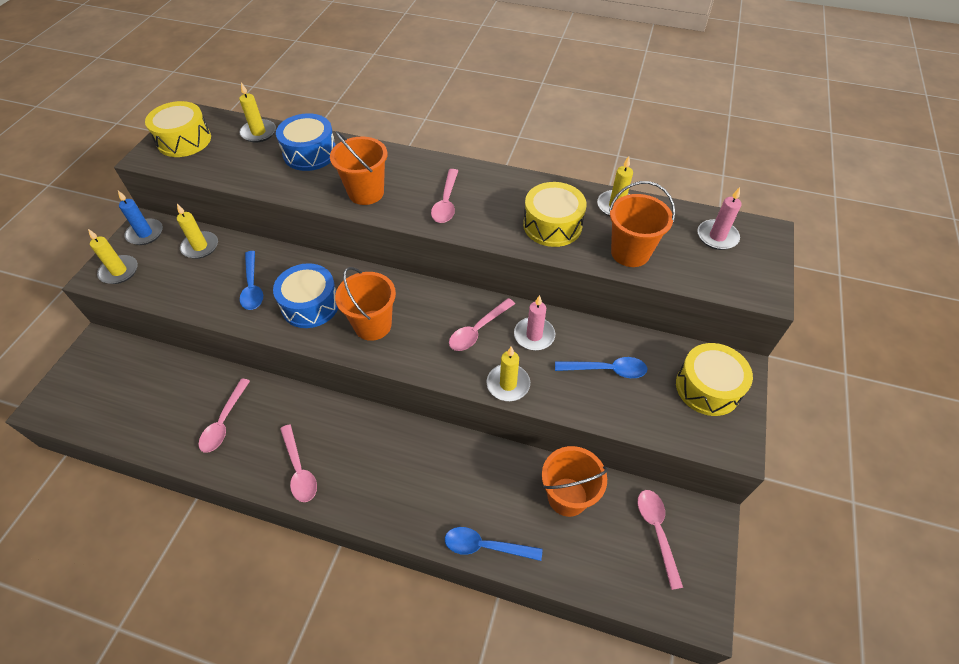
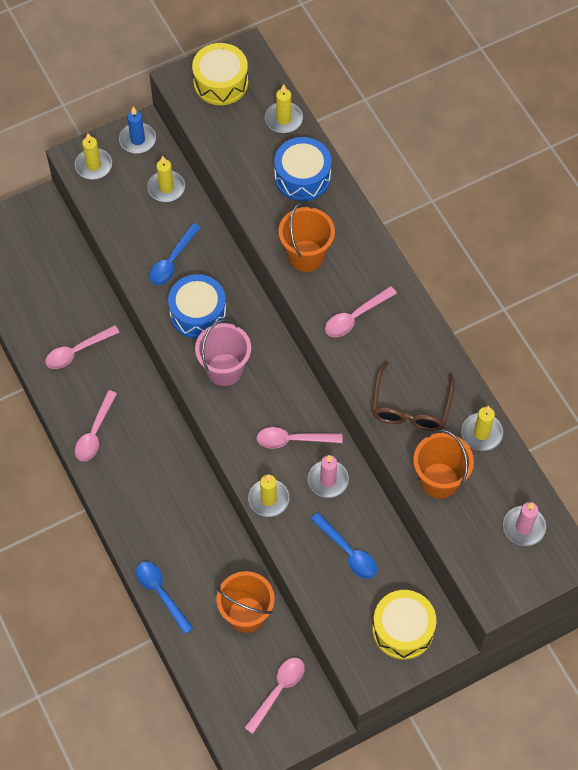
camera: 45 degrees right, 10 degrees up
(373, 325) = (224, 369): orange bucket -> pink bucket
(552, 225) = (410, 407): yellow drum -> brown glasses

